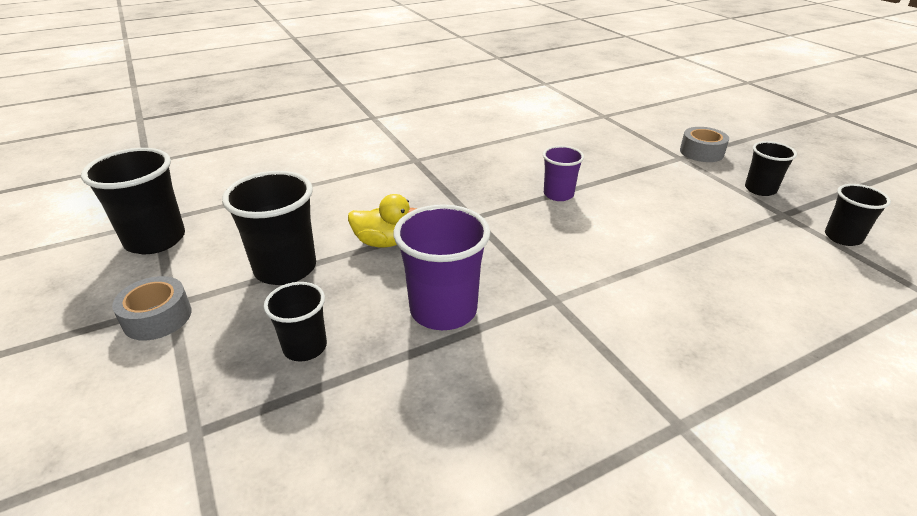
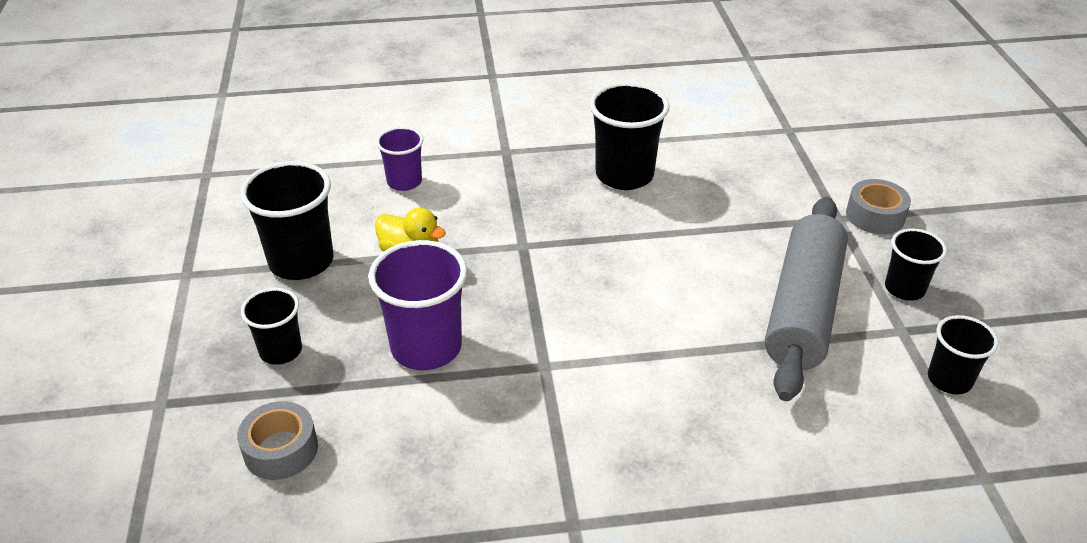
camera: 20 degrees right, 5 degrees up
(155, 240) = (196, 198): black cup -> black cup (624, 175)
(157, 317) = (169, 285): grey tape -> grey tape (281, 449)
(558, 194) = (641, 237): purple cup -> purple cup (404, 182)
(708, 216) = (802, 309): none -> grey rolling pin

